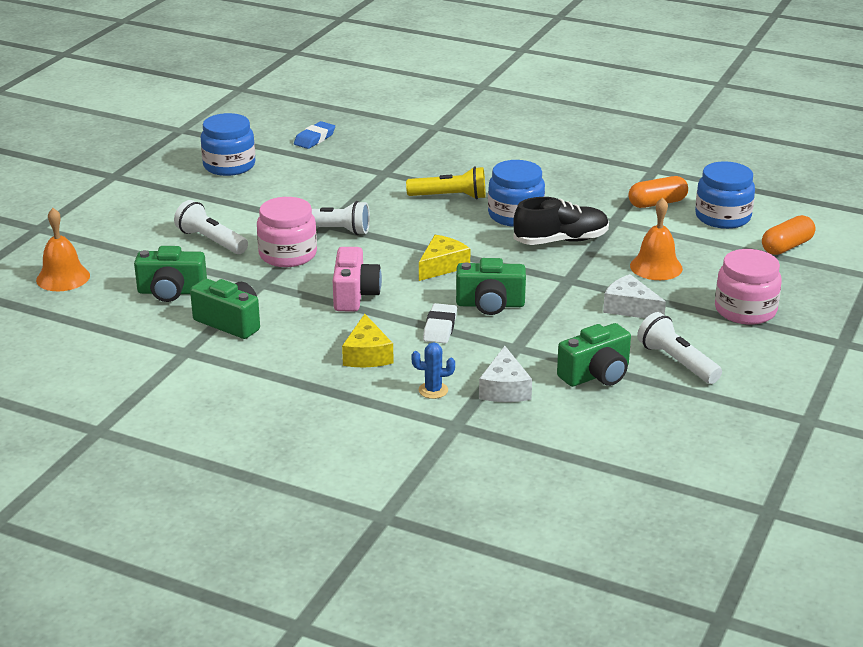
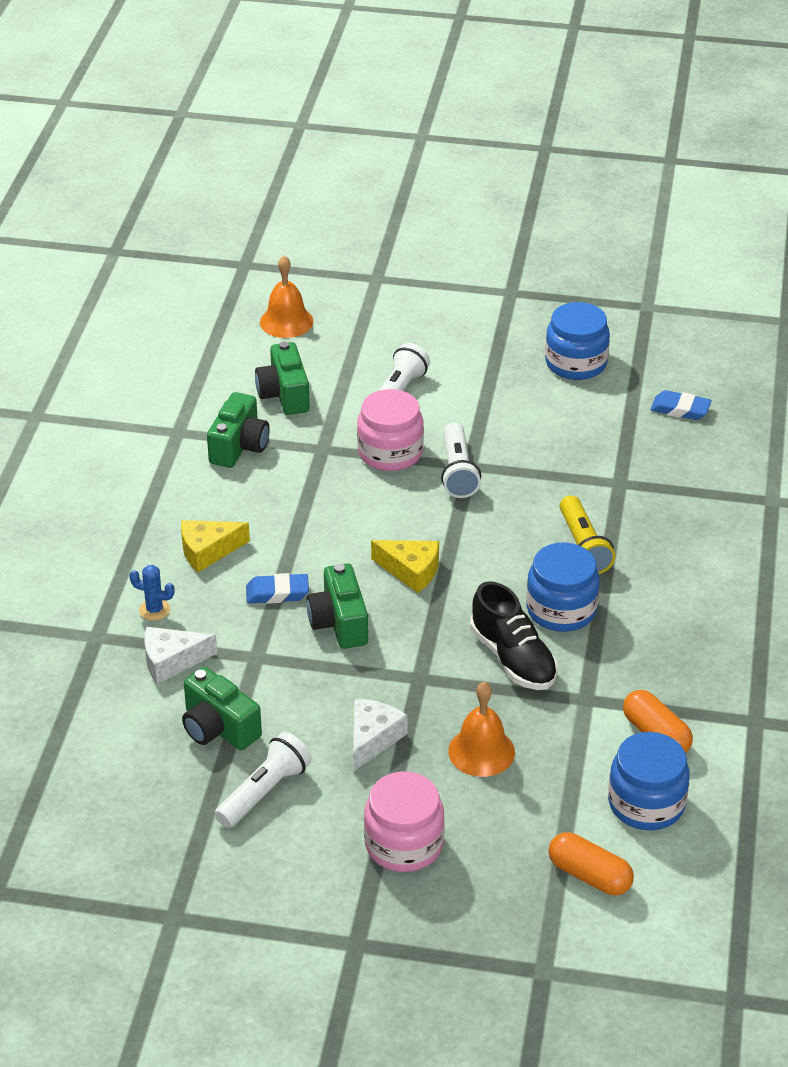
camera: 75 degrees right, 10 degrees up
(354, 295) = (323, 518): pink camera -> none
(433, 390) = (154, 610): blue cactus -> blue cactus turned 60 degrees counterclockwise
(440, 328) = (277, 593): white eraser -> blue eraser

